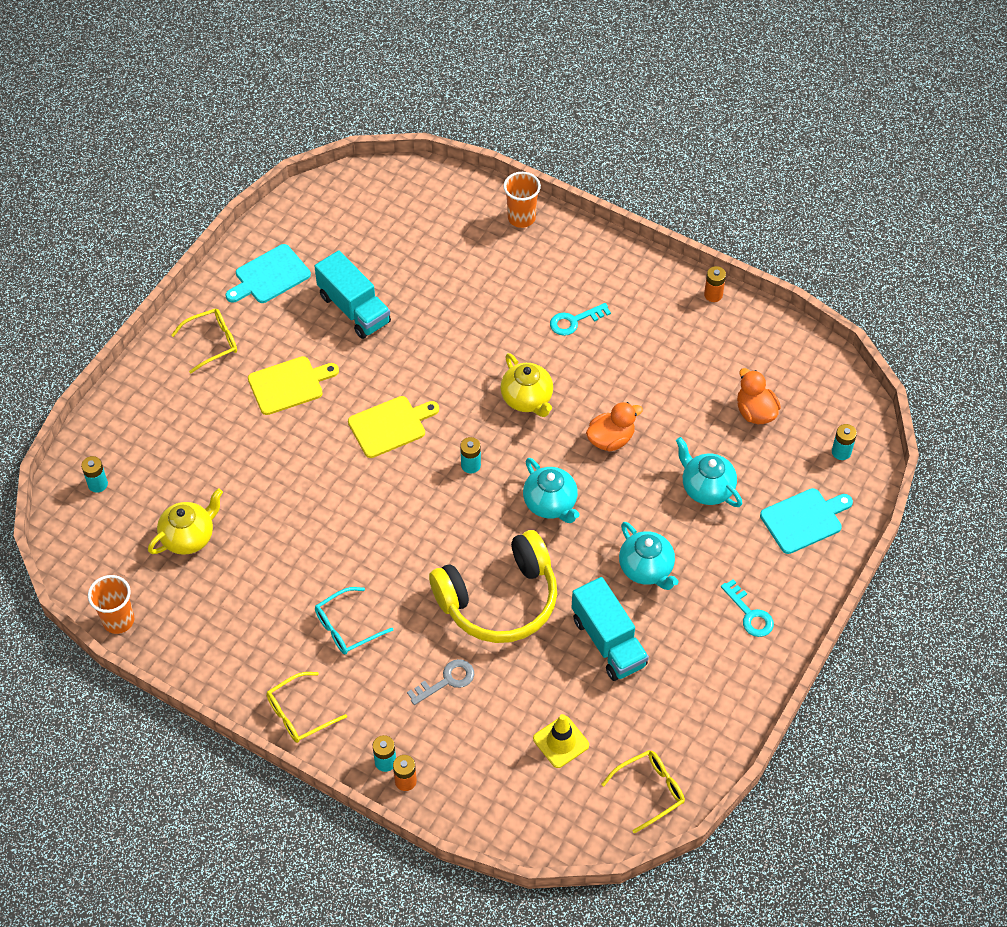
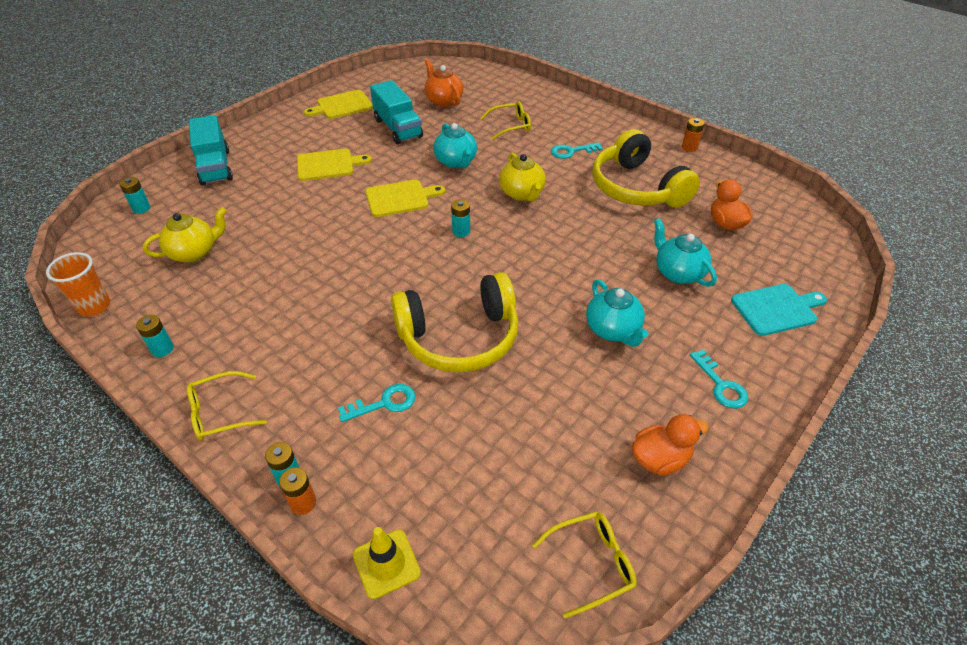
camera: 10 degrees right, 10 degrees down
(212, 343) = (280, 136): yellow glasses -> yellow glasses (510, 126)
(269, 276) = (342, 105): turquoise cutting board -> yellow cutting board
(347, 627) = (302, 340): turquoise glasses -> none
(398, 249) = (443, 101): none -> orange teapot
(447, 680) = (384, 403): grey key -> turquoise key
(521, 218) = (541, 94): orange cup -> none
(551, 504) = (527, 267): turquoise teapot -> turquoise teapot (456, 162)
(561, 742) = (493, 486): yellow traffic cone -> yellow traffic cone (386, 563)
(608, 641) = (564, 390): turquoise truck -> turquoise truck (215, 167)
(611, 439) = (591, 228): orange duck -> orange duck (660, 459)
(656, 371) = (637, 188): none -> yellow headphones
(841, 452) = (810, 261): turquoise battery -> turquoise battery (162, 349)

